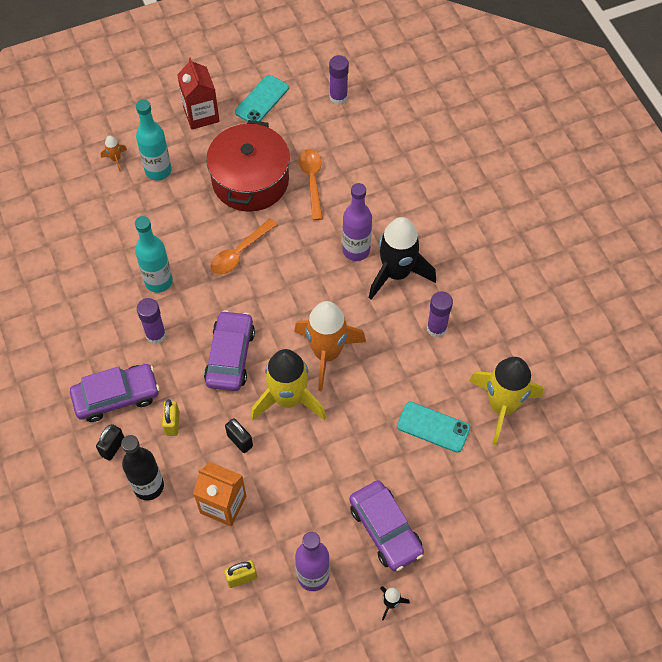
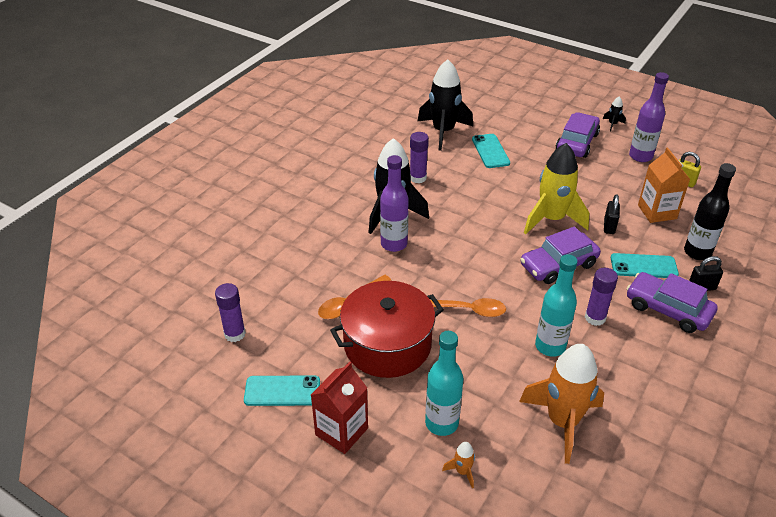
camera: 125 degrees left, 20 degrees down
(172, 423) = (643, 266): yellow padlock -> turquoise phone
(327, 353) = (496, 218): orange rocket -> orange rocket (562, 422)
(501, 406) = (443, 132): yellow rocket -> black rocket

